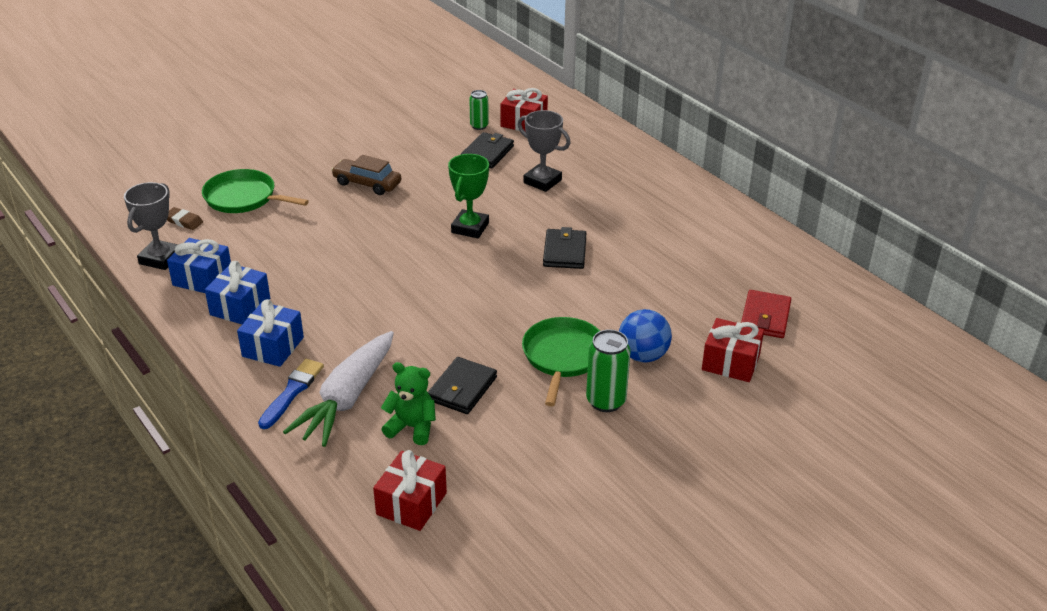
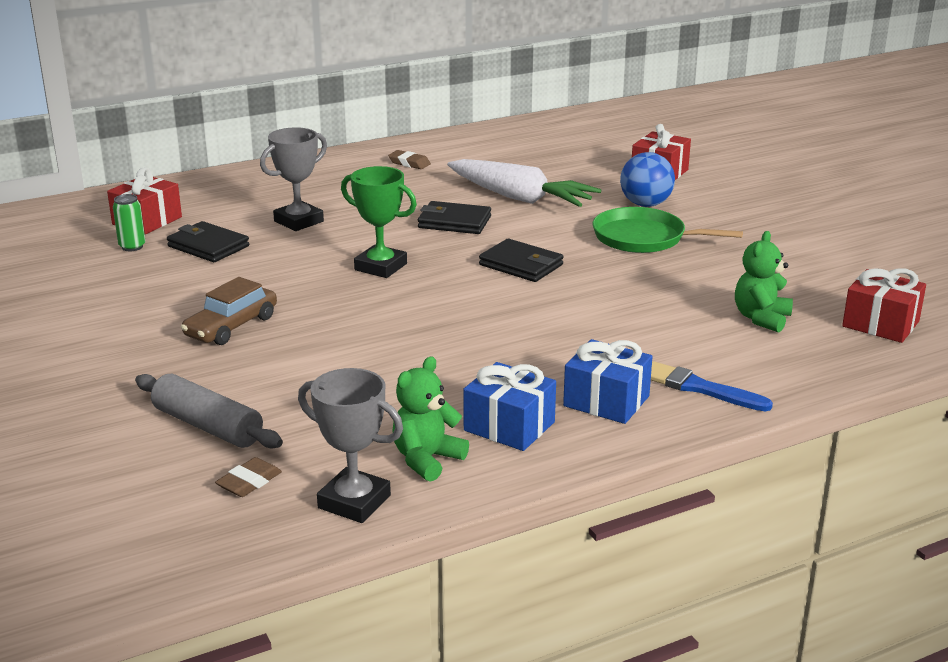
camera: 80 degrees left, 10 degrees down
(202, 278) = (427, 459): blue gift -> green teddy bear
(243, 198) = (208, 426): green pan -> grey rolling pin
(347, 398) = (712, 353): white carrot -> white carrot (520, 198)
(462, 389) = (695, 289): black wallet -> black wallet (521, 265)
(606, 401) = (715, 226): green can -> none
(687, 215) = (409, 163): none -> brown eraser
(765, 317) = (593, 153): red wallet -> none

